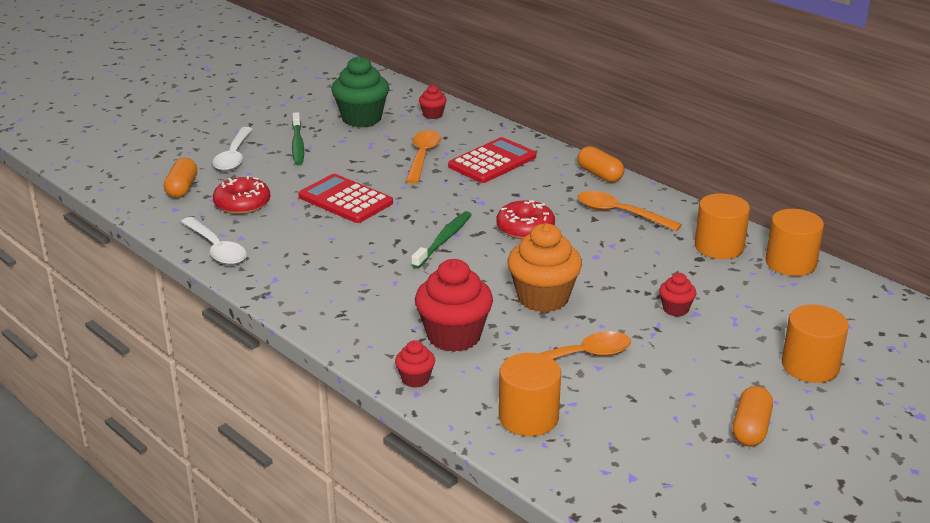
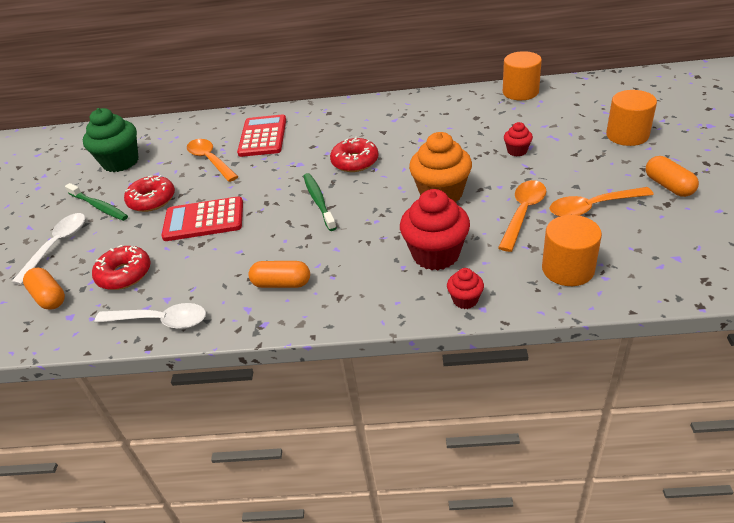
camera: 40 degrees left, 10 degrees up
(234, 156) = (57, 246): white spoon -> white spoon turned 120 degrees counterclockwise
(336, 162) = (152, 200): none -> red donut
(432, 115) = (170, 132): red cupcake -> none
(599, 174) = (341, 106): orange capsule -> orange capsule (282, 283)
(620, 214) = (392, 120): orange spoon -> orange spoon (593, 207)
(719, 247) = (473, 105): orange cylinder -> none

